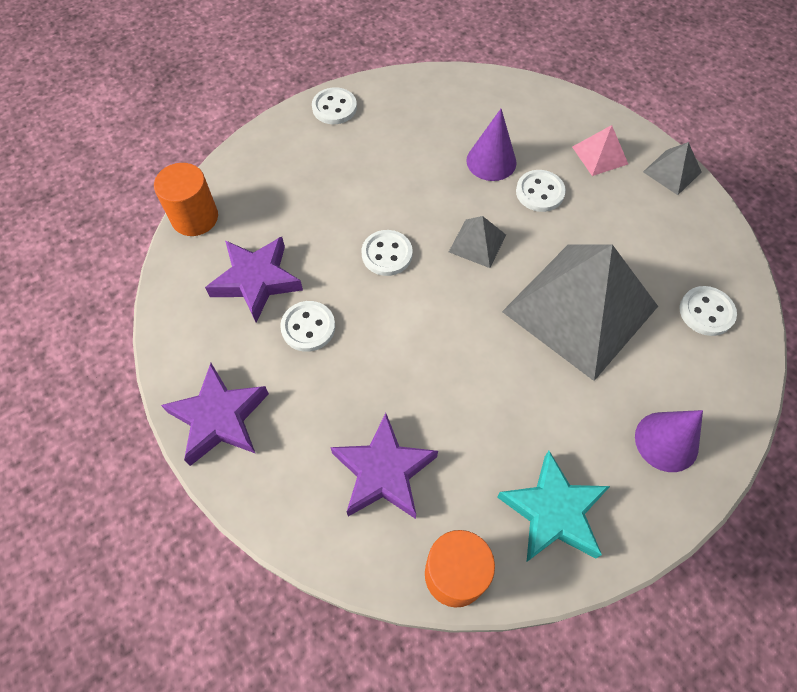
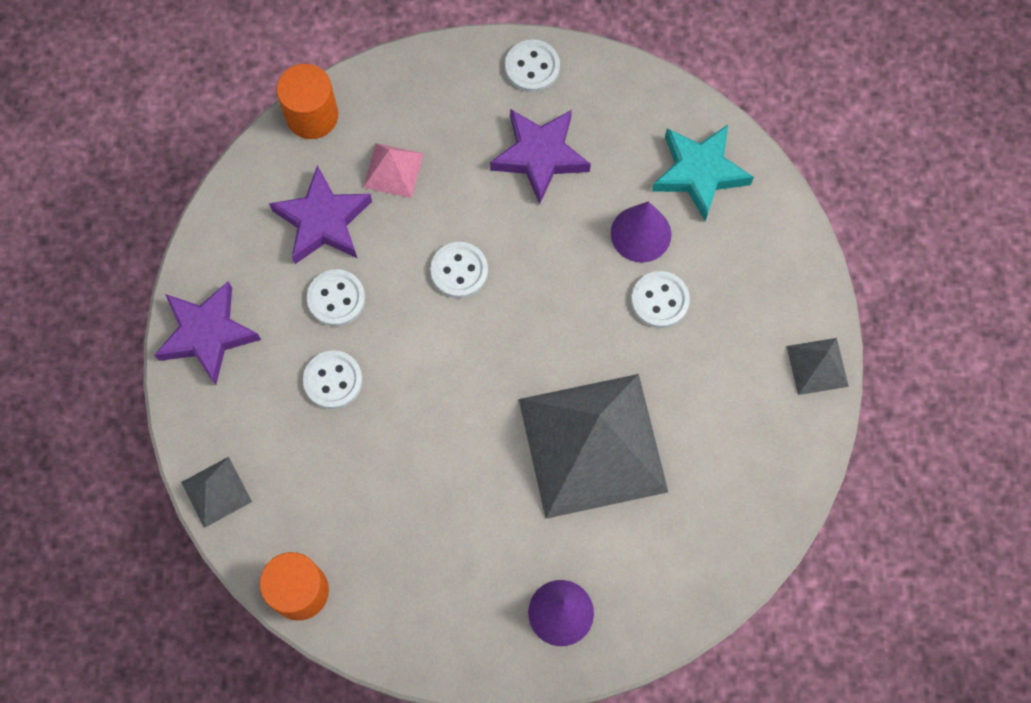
camera: 35 degrees right, 10 degrees up
(384, 472) = (305, 472): purple star -> purple star (540, 156)
(477, 243) = (553, 315): grey pyramid -> grey pyramid (216, 492)
(553, 512) = (415, 600): turquoise star -> turquoise star (699, 173)
(599, 155) = (759, 298): pink pyramid -> pink pyramid (393, 170)
(706, 312) = (708, 528): white button -> white button (333, 380)

